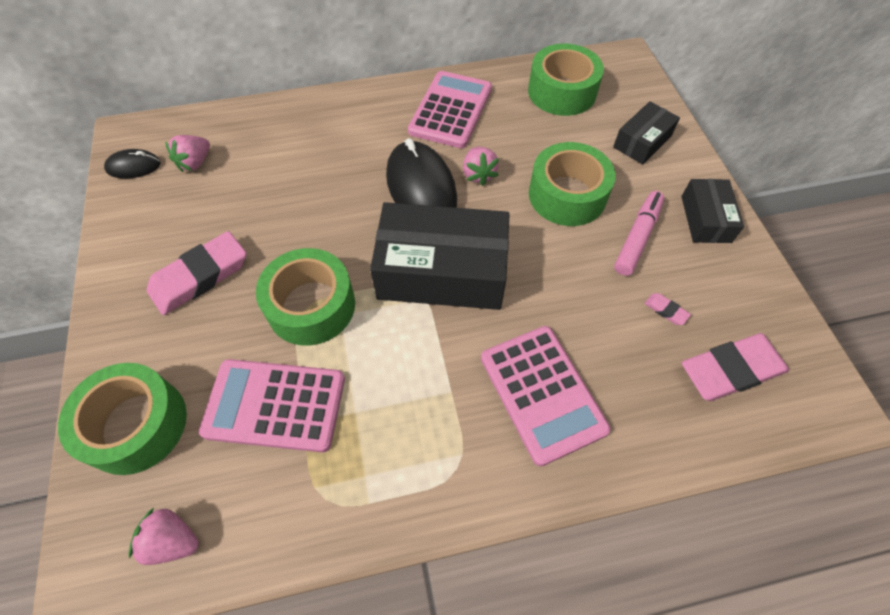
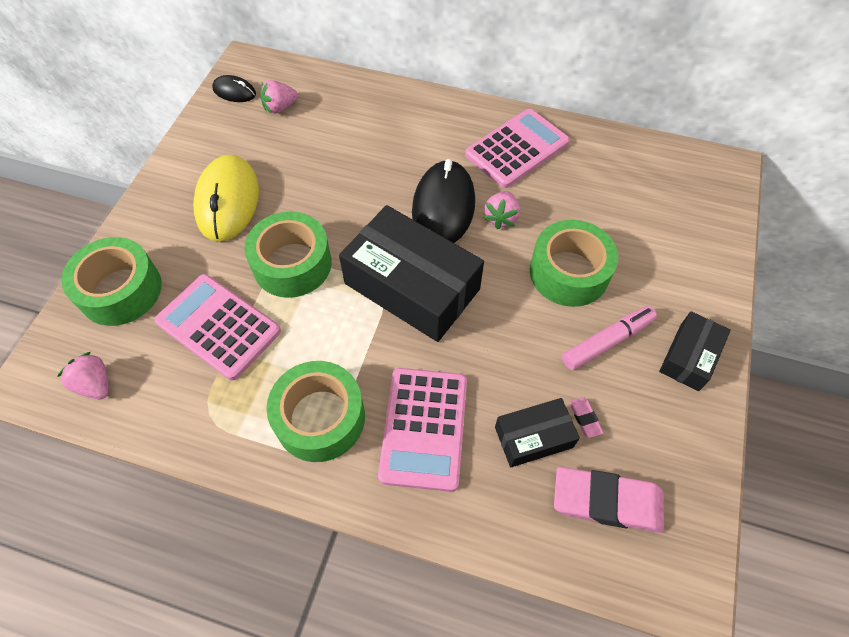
camera: 30 degrees right, 0 degrees up
(200, 276) = (228, 201): pink eraser -> yellow mouse
(562, 92) = (635, 174): green tape -> green tape (320, 418)
(642, 141) = (681, 255): black box -> black box (533, 437)

